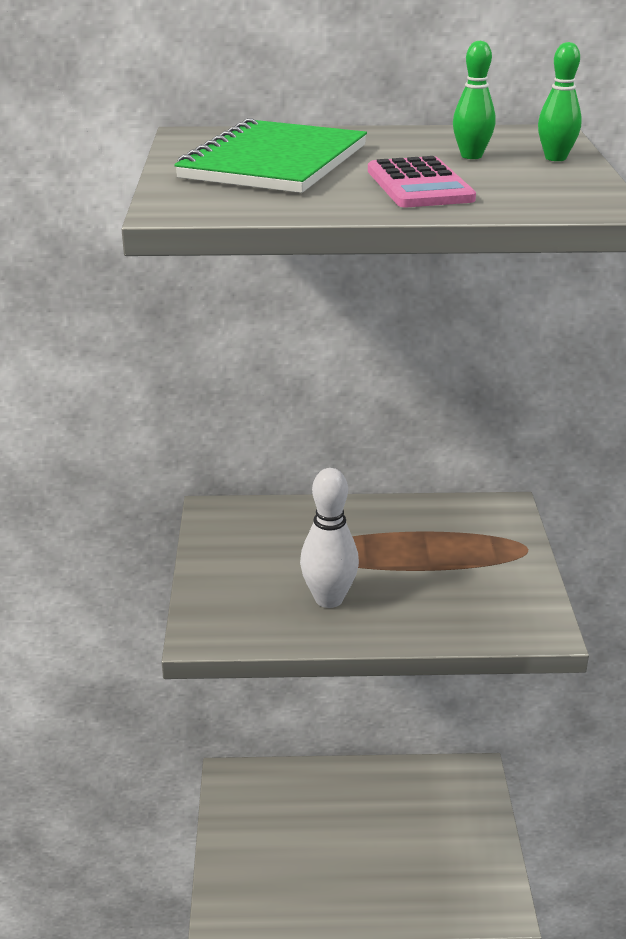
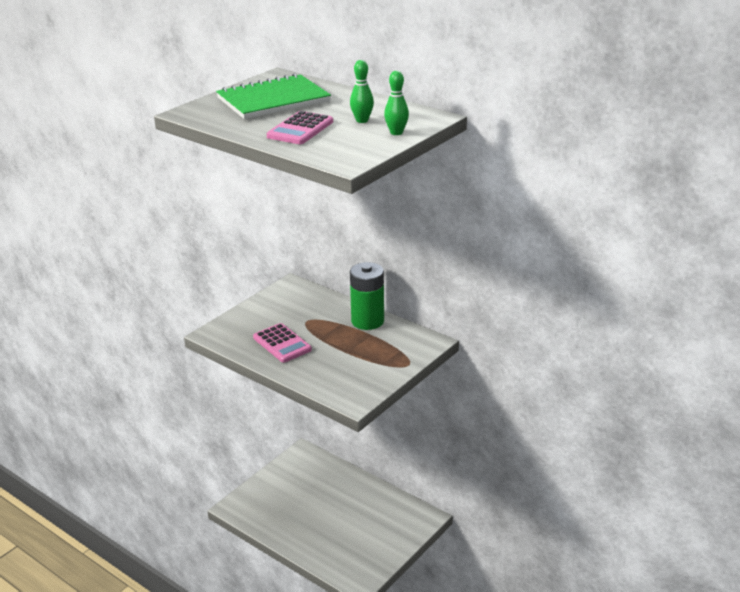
camera: 40 degrees right, 0 degrees up
(329, 599) = (282, 344): white bowling pin -> pink calculator
(392, 515) = (367, 321): none -> green battery

